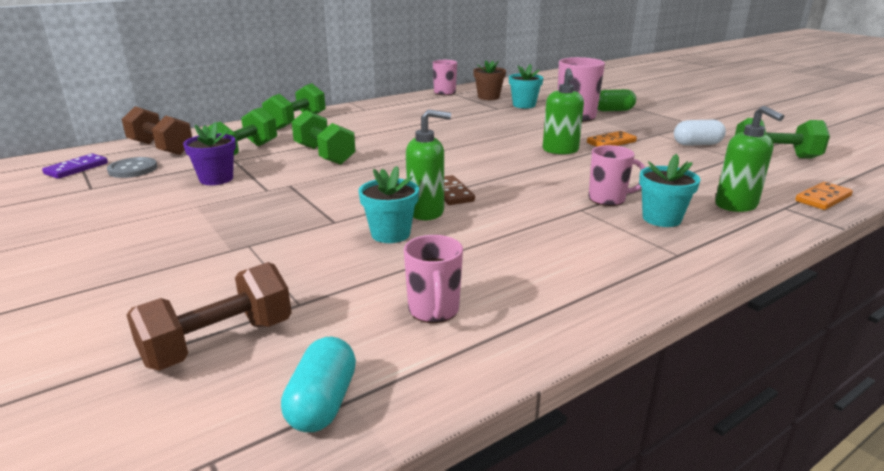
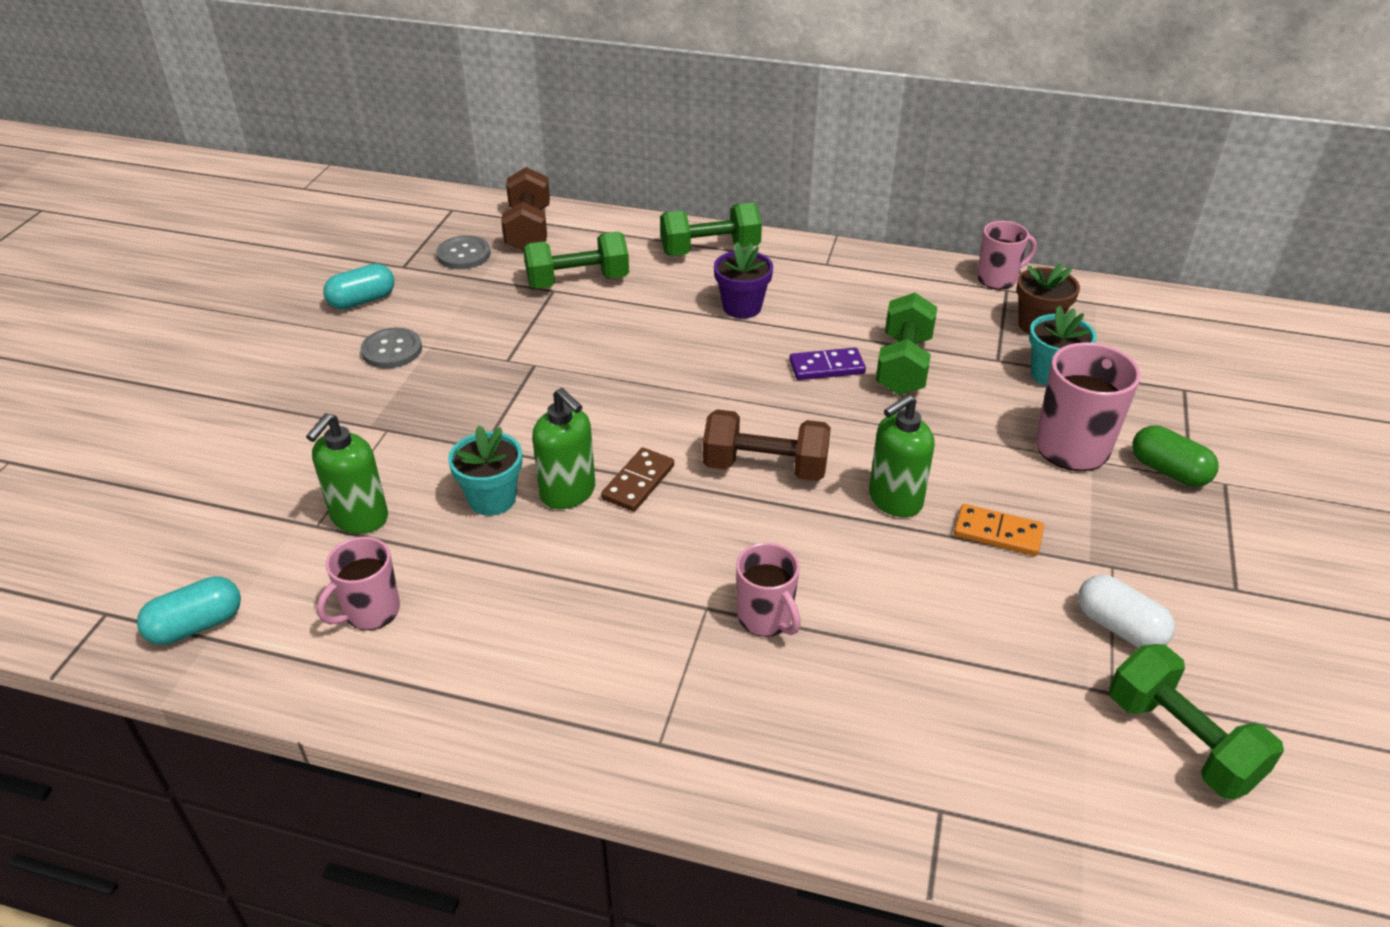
camera: 50 degrees right, 15 degrees up
(76, 169) = (431, 227): purple domino -> purple domino (827, 367)
(89, 210) = (362, 301): none -> turquoise capsule
(169, 218) = (392, 350): none -> grey button
(216, 179) = (496, 314): purple flower pot -> purple flower pot (742, 307)
(219, 342) = (230, 522): brown dumbbell -> brown dumbbell (765, 467)
(324, 155) = (638, 333): green dumbbell -> green dumbbell (903, 365)
(661, 219) = (754, 691): turquoise flower pot -> none
(736, 205) = (886, 752): green soap dispenser -> green soap dispenser (359, 518)
(822, 198) = (1034, 848): orange domino -> none

